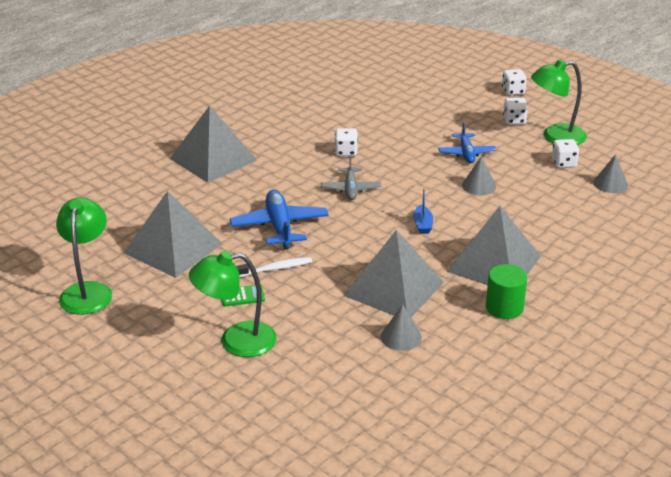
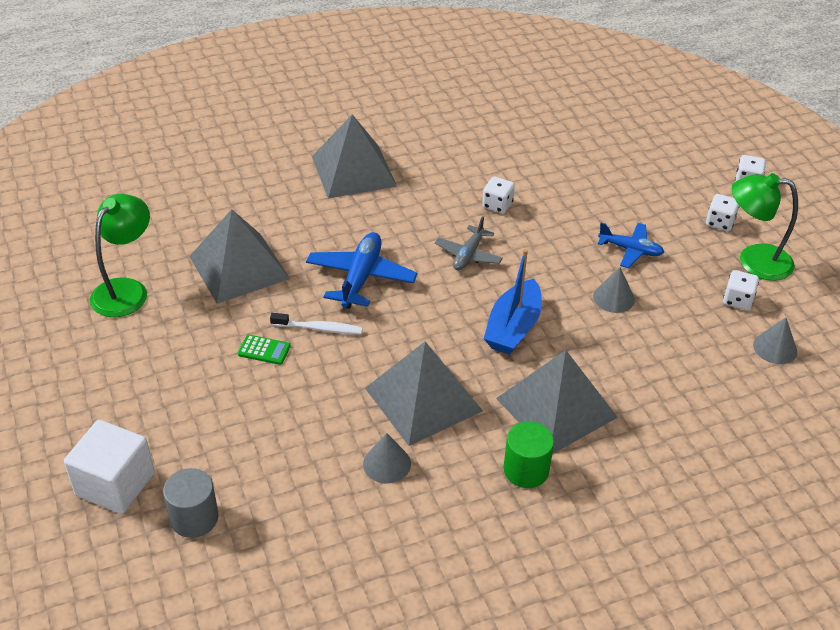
camera: 25 degrees right, 10 degrees up
(196, 422) = (115, 484): none -> white cube
(236, 341) = (220, 403): green lamp -> none
(281, 421) = (194, 518): none -> grey cylinder
(422, 225) = (513, 328): blue boat -> blue boat, size x1.95
(466, 153) = (630, 250): blue plane -> blue plane turned 90 degrees counterclockwise

